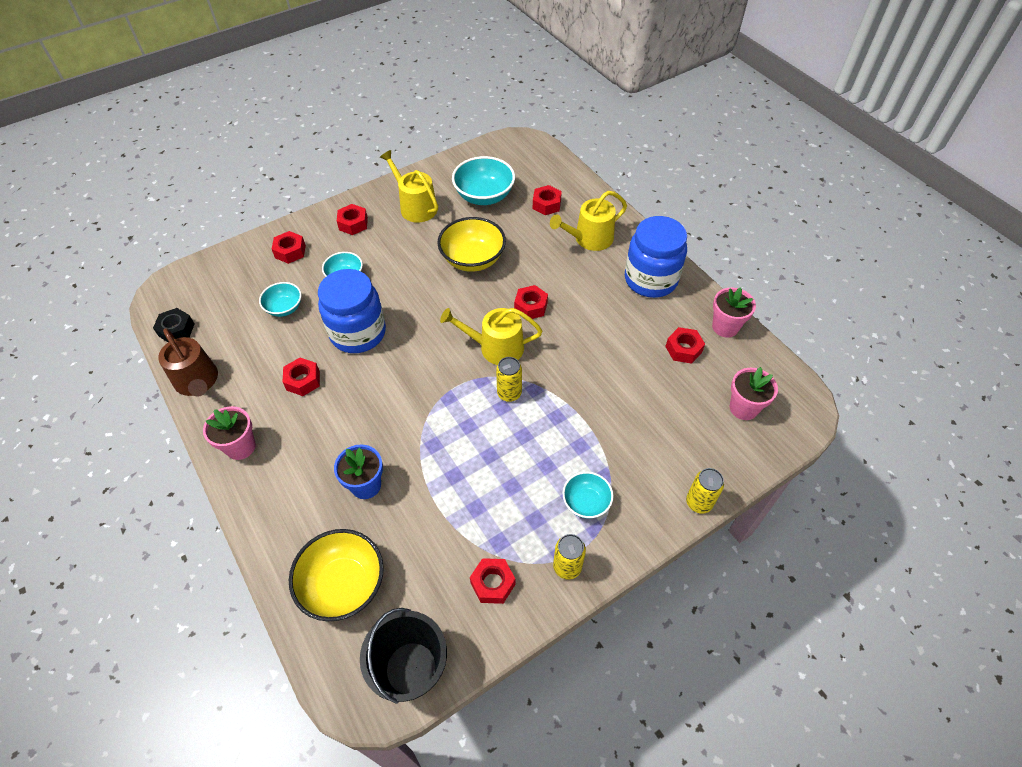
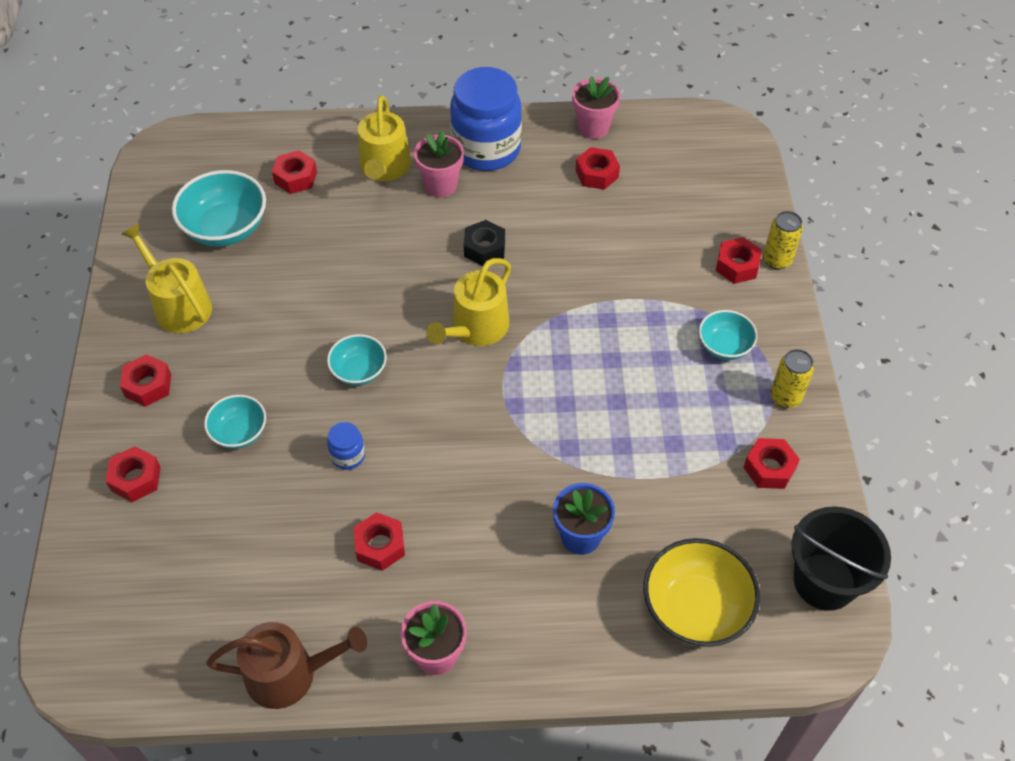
camera: 60 degrees left, 0 degrees up
(176, 330) = (170, 674): black nut -> black nut (484, 248)
(284, 308) = (238, 523): turquoise bowl -> turquoise bowl (359, 371)
(358, 333) = (348, 456): blue jar -> blue jar, size x0.42
(415, 206) = (179, 305): yellow watering can -> yellow watering can turned 60 degrees clockwise
(473, 259) = (323, 288): yellow bowl -> none
(509, 393) = (548, 346): yellow can -> none
(530, 306) = (441, 269): red nut -> red nut (737, 266)
(743, 408) = (697, 169): pink flower pot -> pink flower pot (440, 185)

